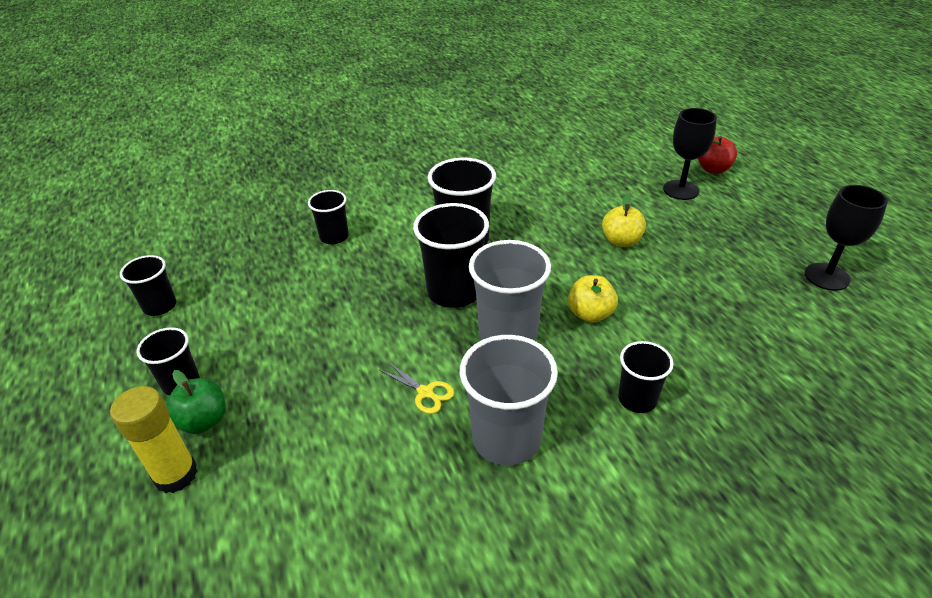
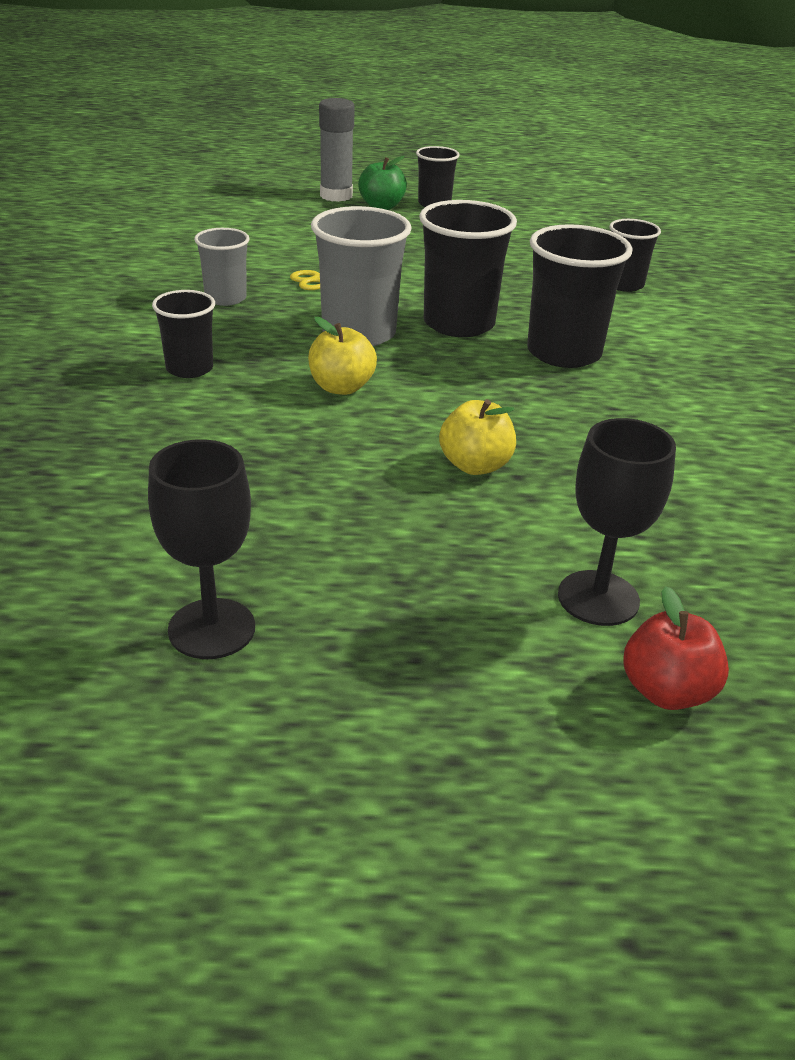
camera: 110 degrees right, 5 degrees down
(160, 306) = (550, 205): black cup -> none
(176, 475) = (336, 196): yellow glue stick -> grey glue stick
(506, 438) = (225, 298): grey cup -> grey cup, size x0.59

